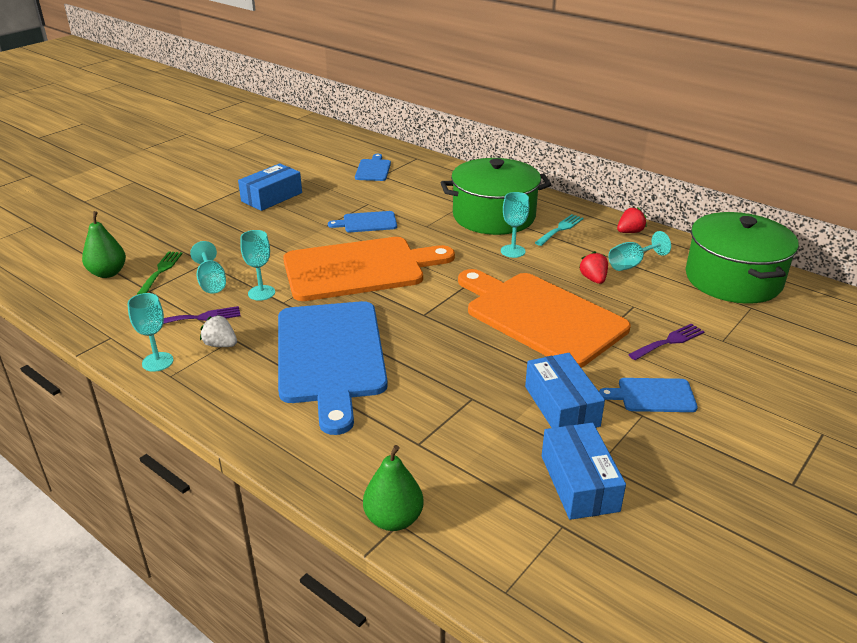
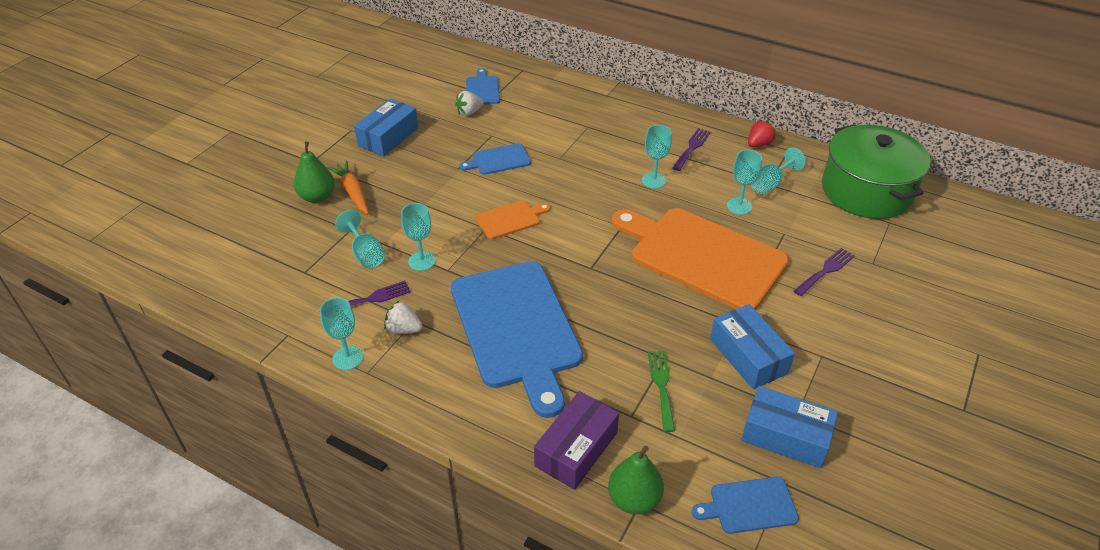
camera: 10 degrees left, 10 degrees up
(108, 273) = (252, 255): green pear -> green pear (317, 197)
(161, 271) = (307, 246): green fork -> green fork (661, 386)
(221, 235) = (353, 192): none -> orange carrot
(350, 466) = (576, 449): none -> purple box
(354, 185) = (469, 112): none -> white strawberry
(359, 268) = (510, 219): orange cutting board -> orange cutting board, size x0.44
(494, 216) = (623, 138): green pot -> none
(560, 229) = (692, 148): turquoise fork -> purple fork
(579, 483) = (785, 436): blue box -> blue box turned 45 degrees counterclockwise
(593, 279) = (739, 206): red strawberry -> turquoise goblet
(652, 395) = (825, 333): blue cutting board -> blue cutting board (749, 506)

